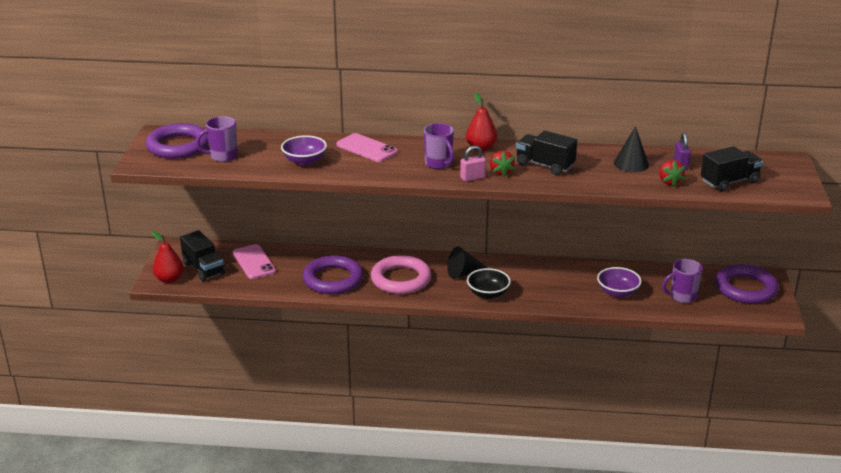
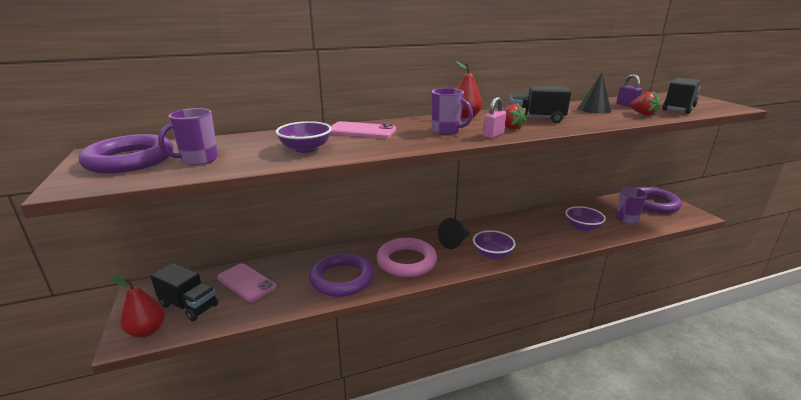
camera: 25 degrees left, 5 degrees down
(488, 294) = (492, 254): black bowl -> purple bowl

